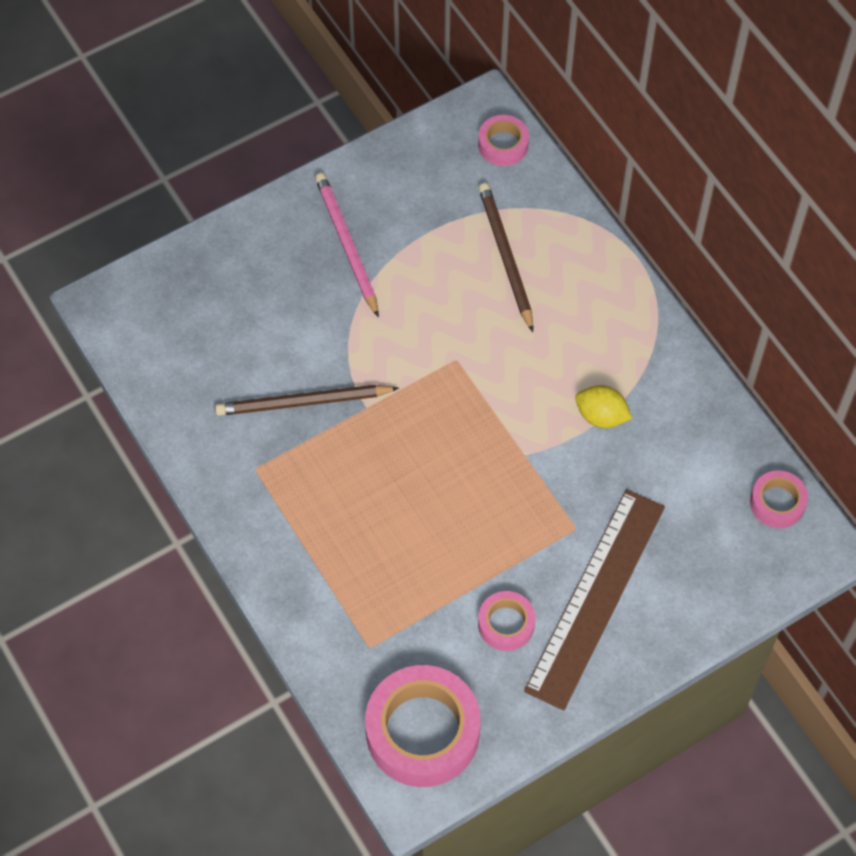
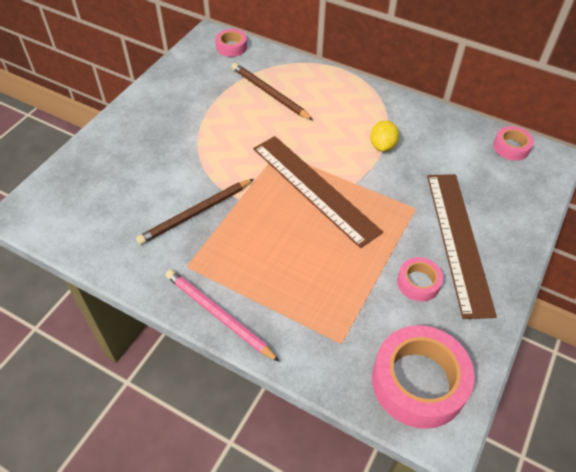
camera: 30 degrees left, 10 degrees down
(346, 244) = (170, 121): pink pencil -> pink pencil (218, 315)
(468, 438) = (314, 189): none -> brown ruler
(601, 416) = (382, 146): yellow lemon -> yellow lemon turned 75 degrees counterclockwise

